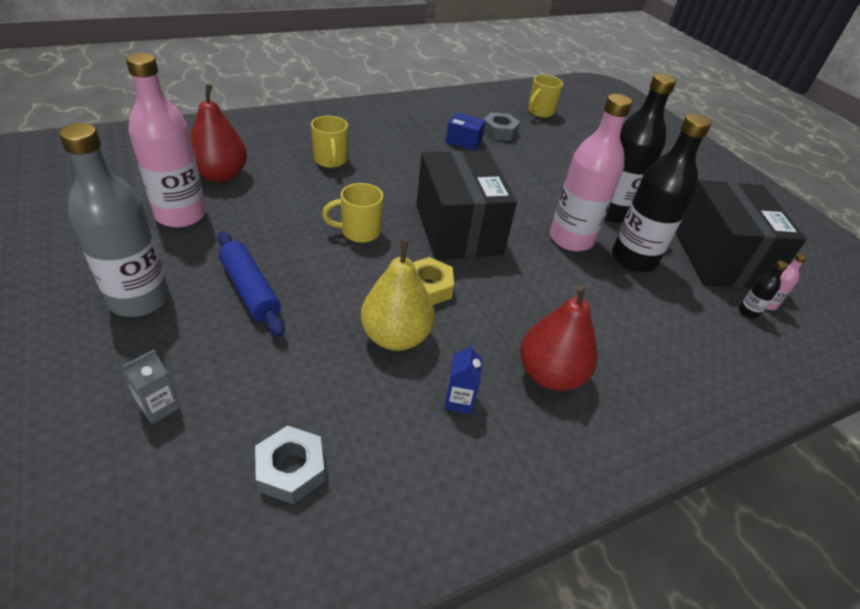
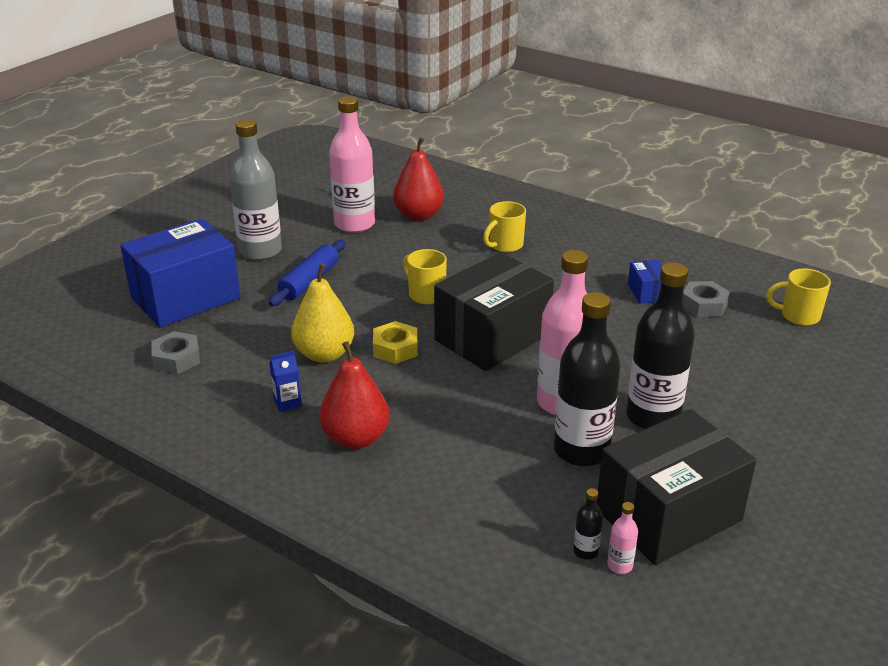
camera: 65 degrees right, 10 degrees down
(159, 407) = (185, 298): grey carton -> blue box

